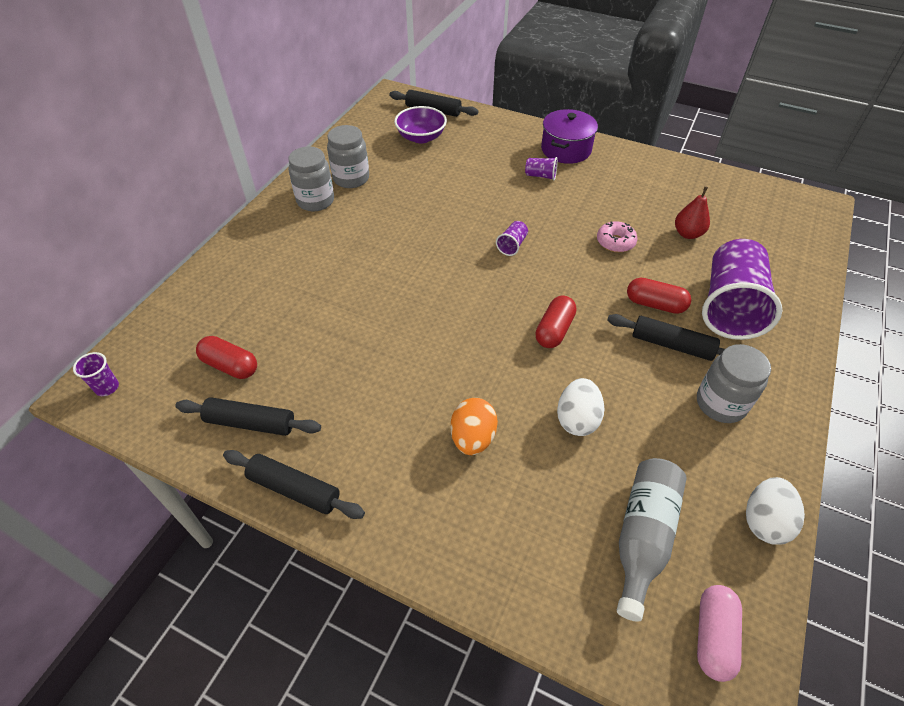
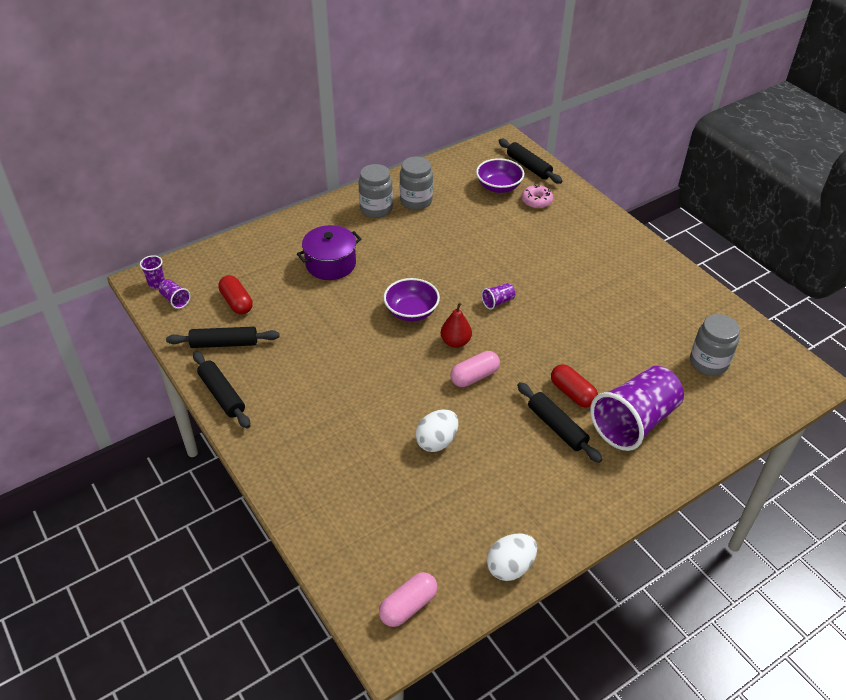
camera: 30 degrees right, 5 degrees down
(250, 423) = (224, 343): black rolling pin -> black rolling pin turned 45 degrees counterclockwise
(436, 291) = (411, 311): none -> purple bowl
(472, 438) = (355, 419): orange egg -> none
(540, 176) = (572, 256): purple cup -> purple cup (175, 300)
(554, 330) = (474, 376): red capsule -> pink capsule
(566, 149) = (615, 242): purple pot -> purple pot (330, 264)
(615, 242) = (585, 334): pink donut -> pink donut (536, 201)
(643, 537) = (415, 531): grey bottle -> none
(687, 234) = (656, 353): red pear -> red pear (455, 342)
(720, 403) = (554, 483): grey jar -> grey jar (708, 363)

